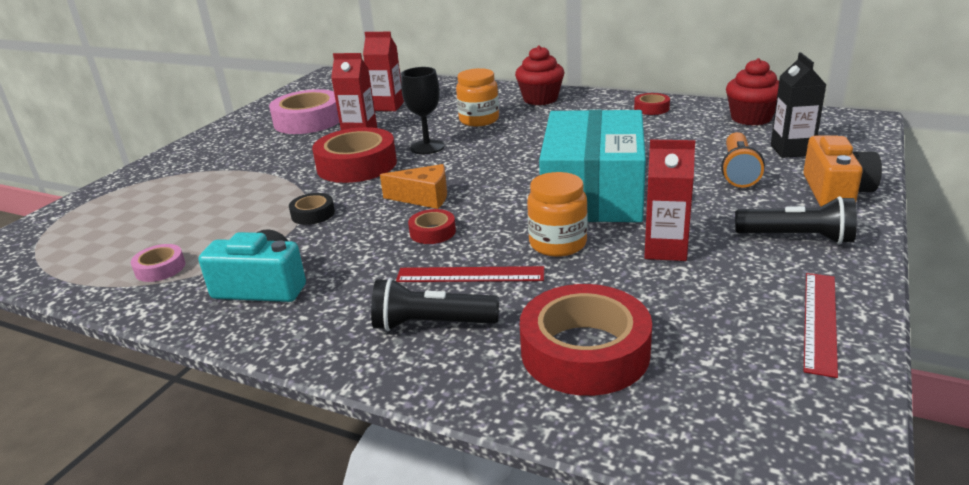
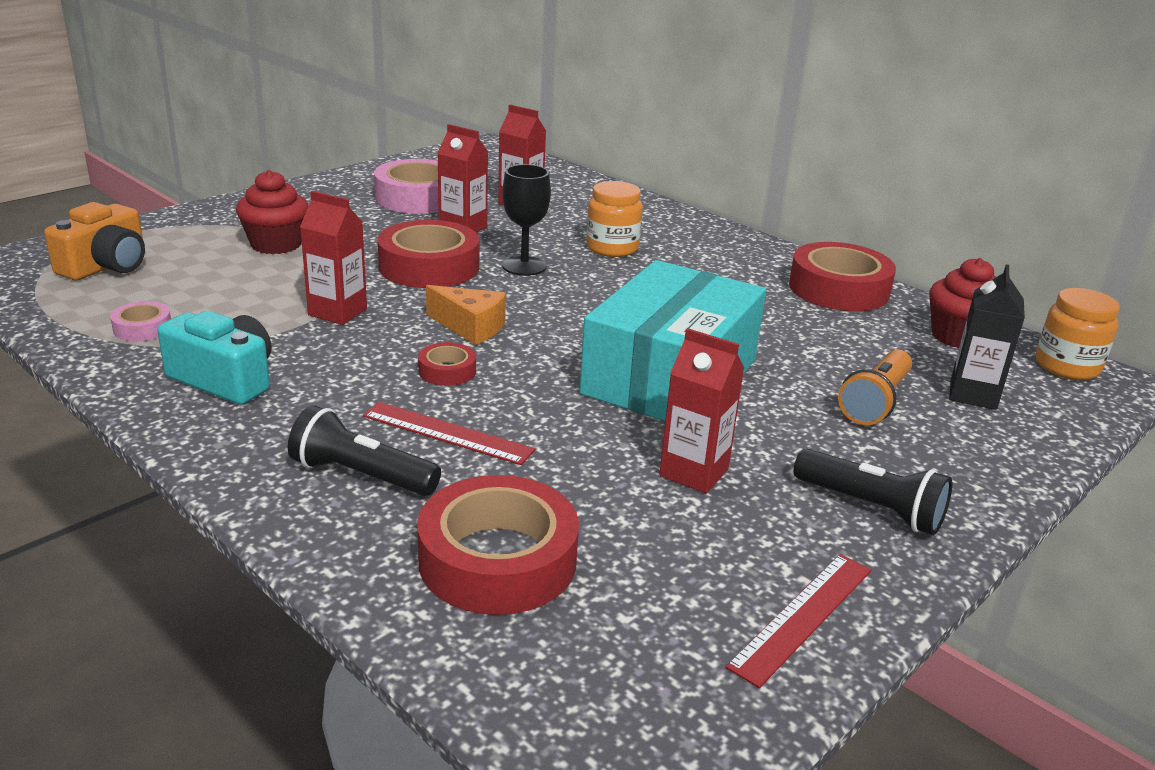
camera: 15 degrees right, 0 degrees up
(313, 214) = (337, 312): black tape -> red carton
(540, 99) = (709, 240): red cupcake -> red cupcake (276, 244)
(558, 244) = (574, 427): orange jar -> orange jar (1067, 366)
(651, 108) = (838, 289): red tape -> red tape, size x2.10
(835, 192) = (979, 465): orange camera -> orange camera (106, 266)

